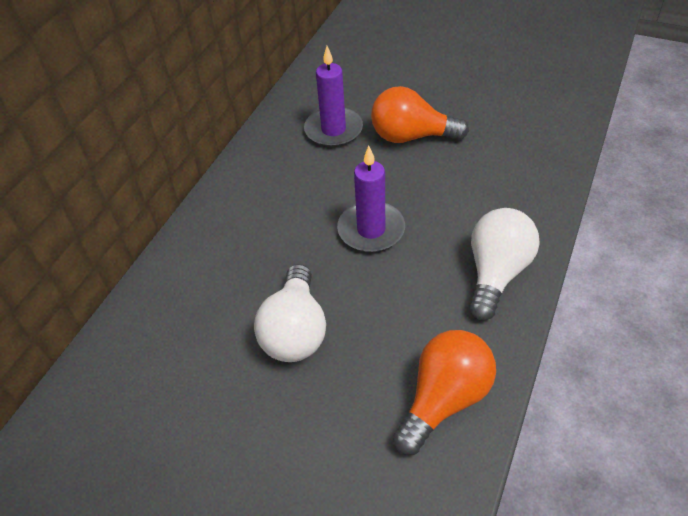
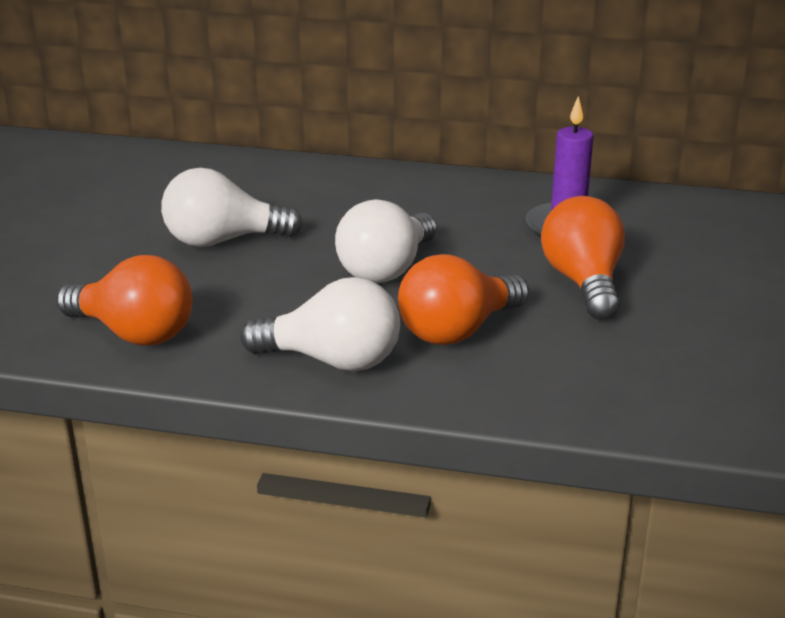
camera: 75 degrees right, 20 degrees down
(371, 230) = (386, 269): purple candle -> white light bulb
(463, 204) = (458, 330): none -> orange light bulb

